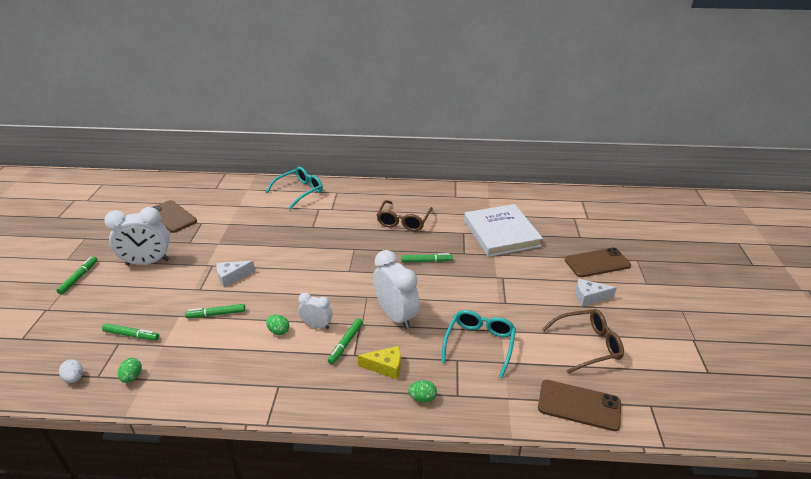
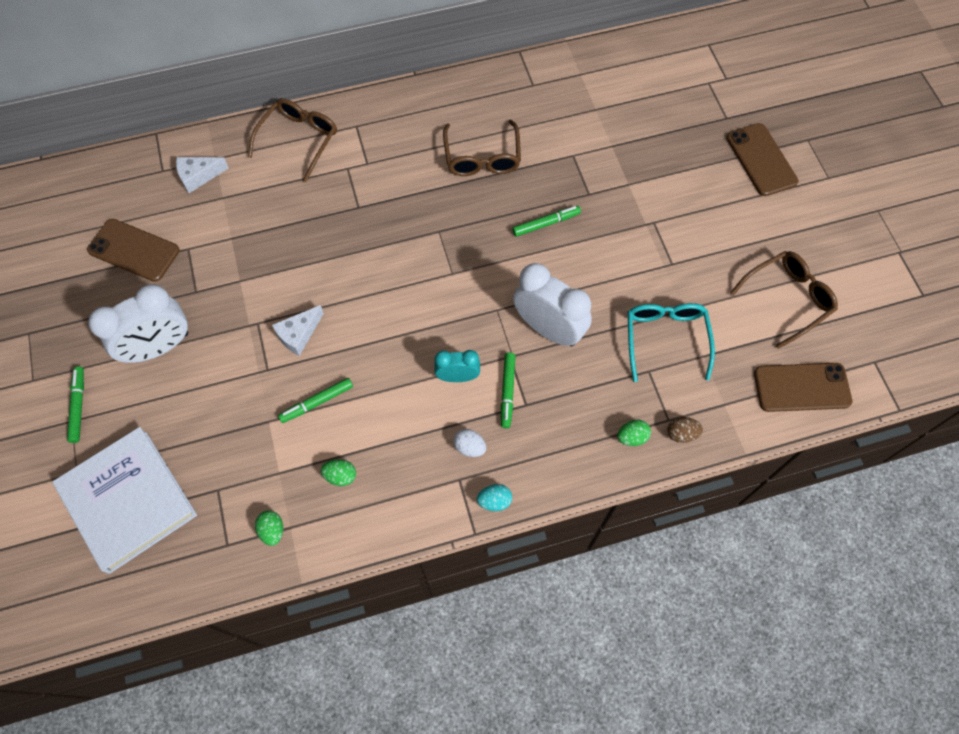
camera: 20 degrees left, 30 degrees up
(75, 378) = (199, 557): white egg -> white egg (469, 447)
(131, 335) = (226, 472): green marker -> none
(278, 331) = (414, 401): green egg -> green egg (340, 476)
(294, 407) = (494, 501): none -> turquoise egg
(300, 191) = (299, 140): turquoise glasses -> brown glasses
(317, 325) = (457, 377): white clock -> turquoise clock
(385, 367) = (571, 409): yellow cheese -> none
(463, 407) = (681, 434): none -> brown egg
(501, 233) = (623, 141): white book -> white book (128, 501)
(589, 297) = (768, 222): white cheese -> white cheese (198, 176)
(597, 263) = (761, 160): brown phone -> brown phone turned 75 degrees counterclockwise

